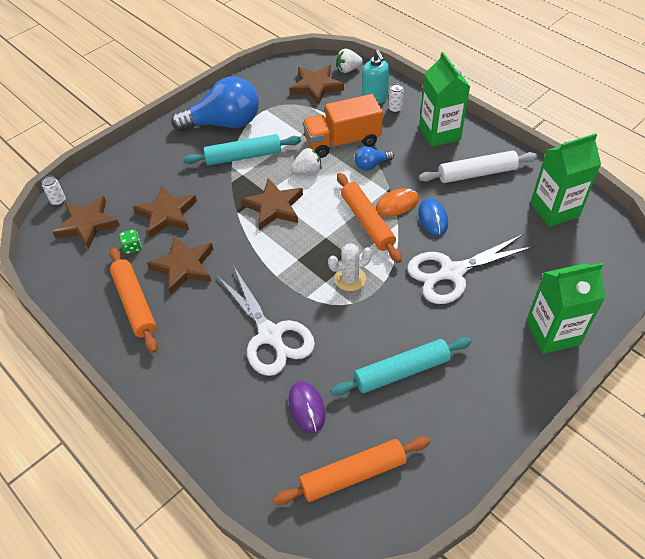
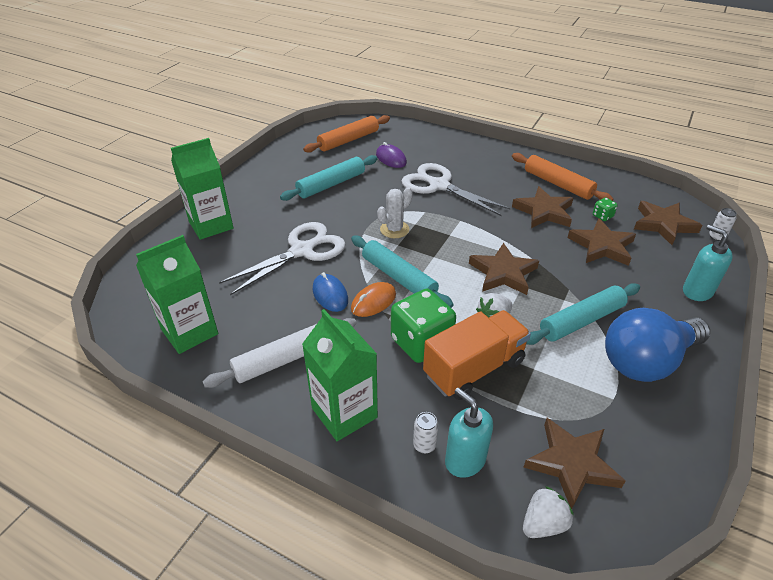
camera: 160 degrees right, 10 degrees down
(136, 159) = (697, 291): none -> turquoise soap dispenser
(367, 222) = (398, 277): orange rolling pin -> turquoise rolling pin
(371, 165) = (421, 342): blue light bulb -> green dice

